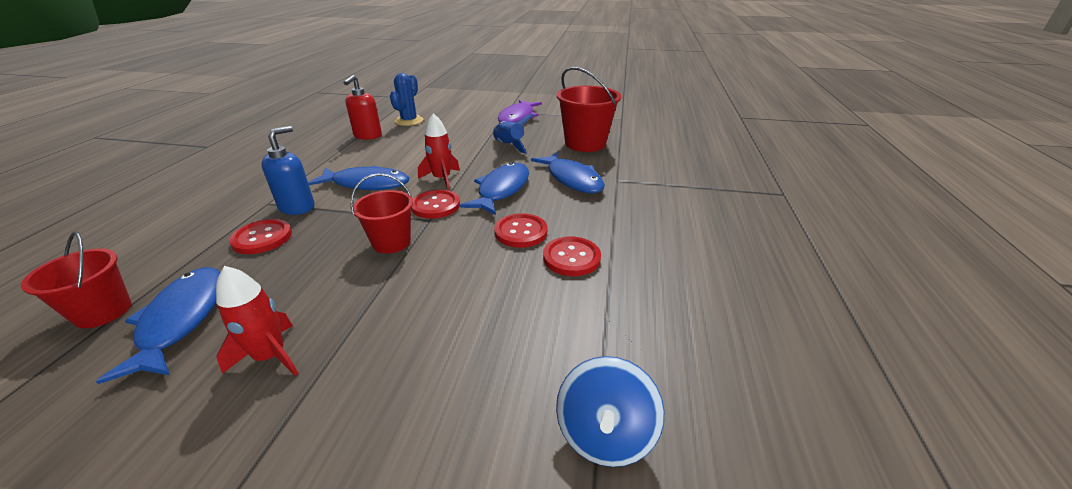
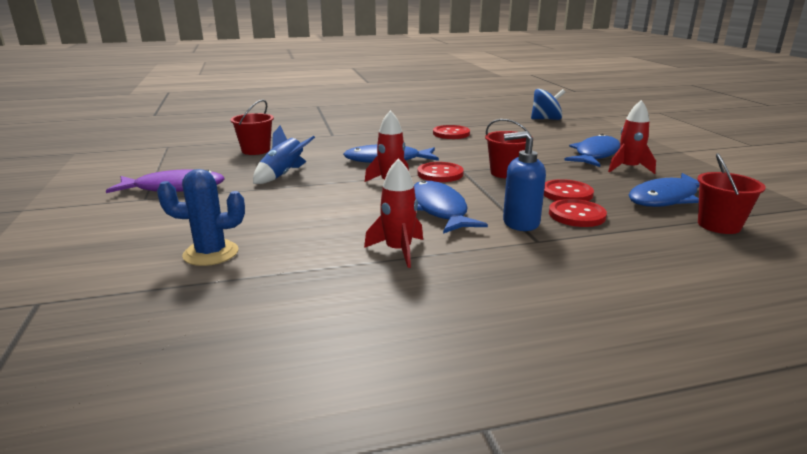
camera: 115 degrees left, 10 degrees down
(337, 159) = (398, 250): none -> red rocket
(367, 136) = (300, 262): red soap dispenser -> none
(521, 232) = (440, 146): red button -> red button (566, 193)
(572, 179) = (343, 145): blue fish -> blue fish (595, 155)
(585, 143) = (256, 150): red bucket -> red bucket, size x0.62

